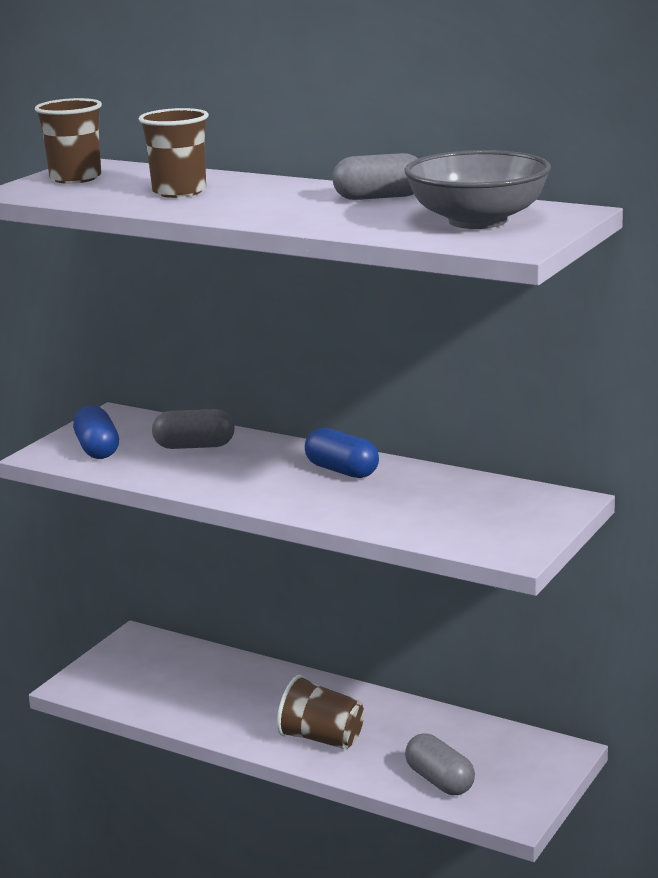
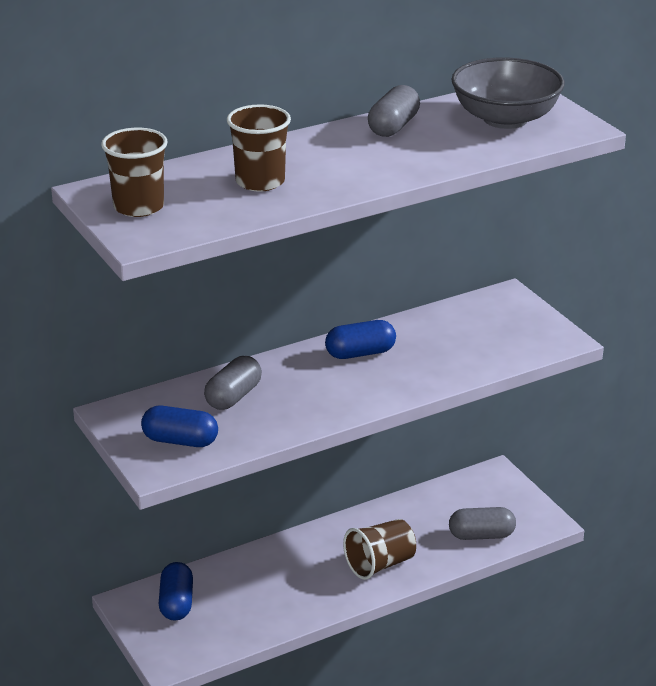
camera: 60 degrees left, 10 degrees up
(155, 659) = (176, 603): none -> blue capsule

